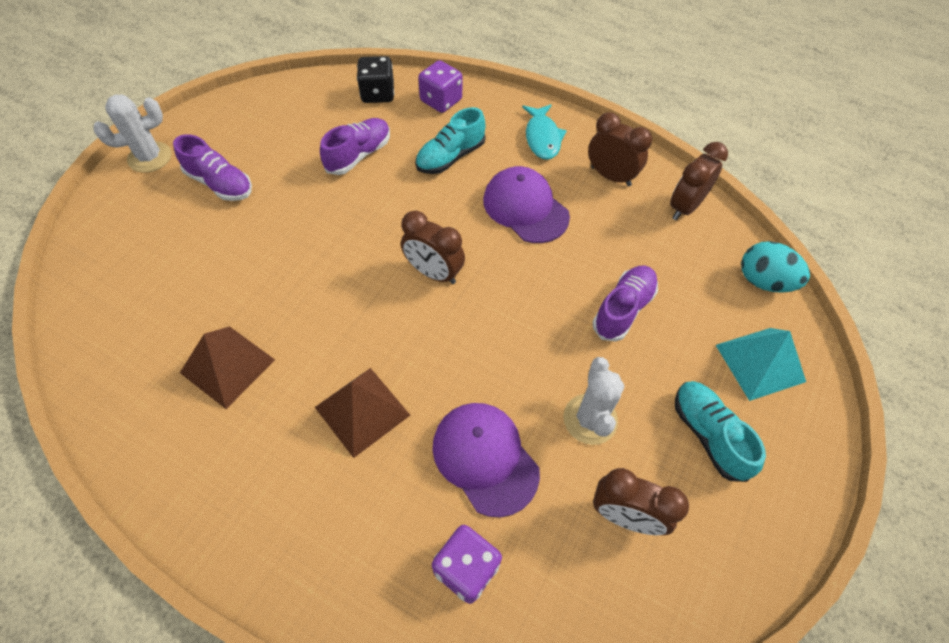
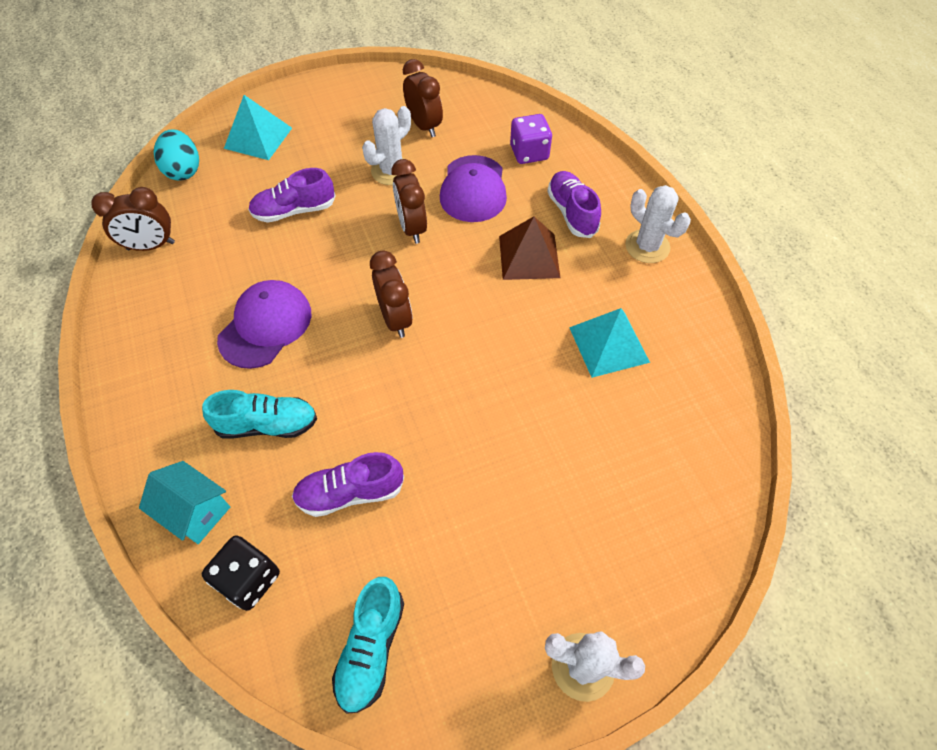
camera: 140 degrees left, 0 degrees up
(220, 183) = (520, 556): purple shoe -> purple shoe (572, 213)
(227, 366) = (608, 344): brown pyramid -> turquoise pyramid
(237, 514) = (647, 246): none -> white cactus
(441, 101) = (196, 512): purple dice -> turquoise house
(525, 208) = (265, 326): purple cap -> purple cap turned 150 degrees counterclockwise
(542, 138) = (163, 386): turquoise fish -> none
(610, 176) = (164, 307): brown clock -> brown clock (412, 228)
(708, 435) = (336, 128): turquoise shoe -> turquoise shoe (371, 648)

